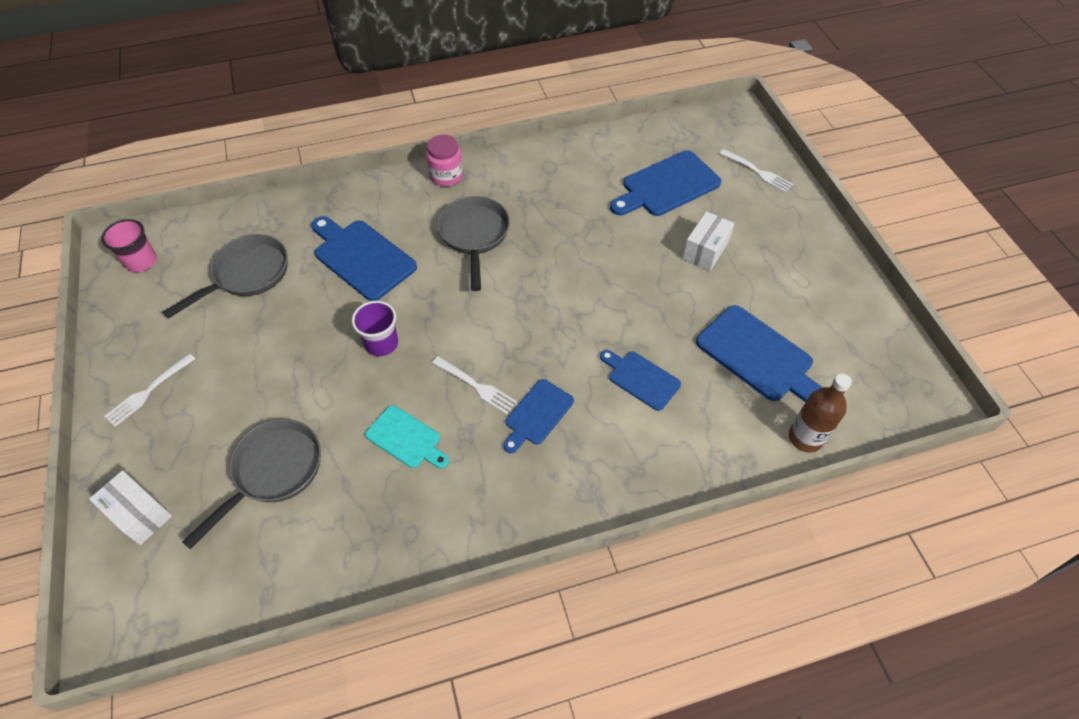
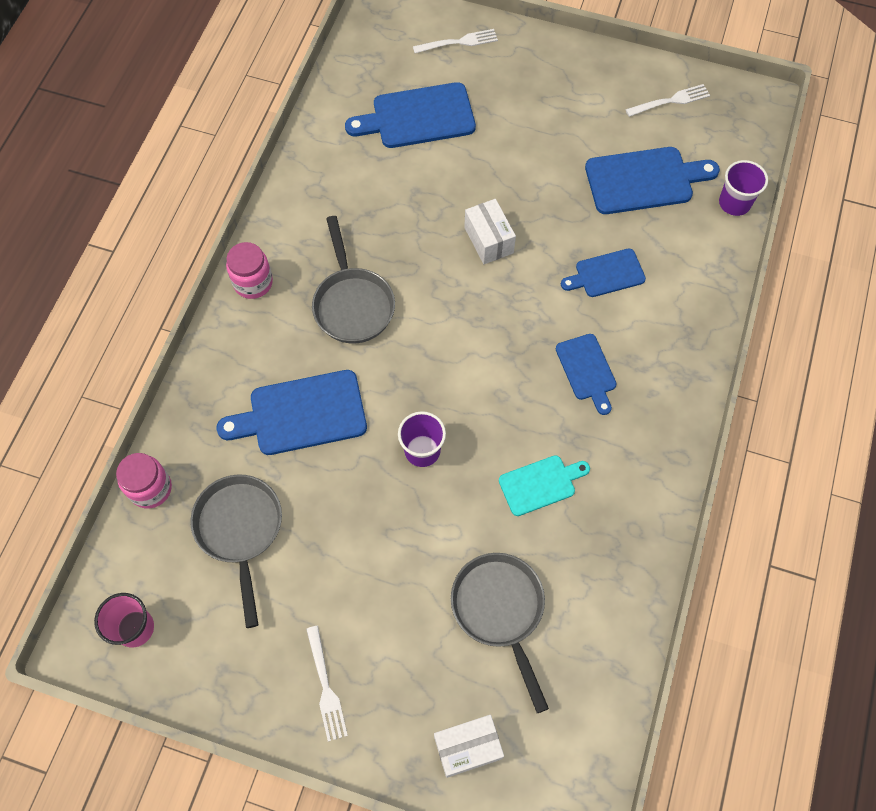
camera: 55 degrees left, 10 degrees up
(250, 213) = (150, 488): none -> pink jar
(474, 236) = (352, 304): grey pan -> grey pan turned 135 degrees counterclockwise
(476, 386) = (525, 399): white fork -> white fork (670, 101)
(667, 185) = (418, 117): blue cutting board -> blue cutting board turned 75 degrees clockwise
(705, 251) = (513, 141): white box -> white box (488, 240)
(805, 438) = (734, 203): brown bottle -> purple cup

